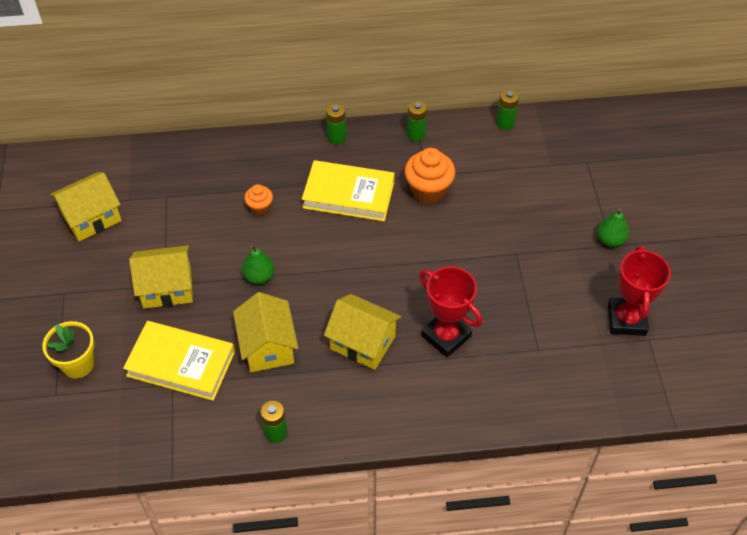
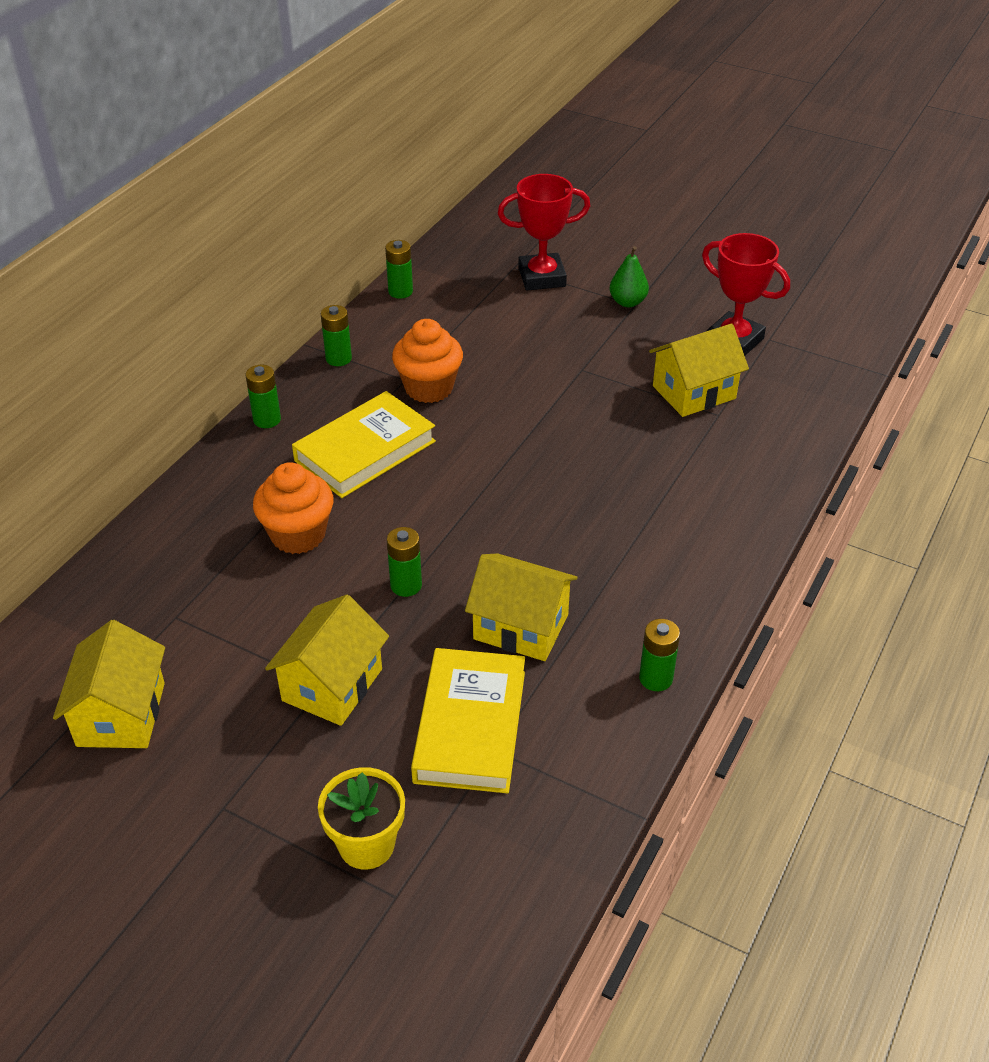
camera: 55 degrees left, 10 degrees down
(181, 364) = (470, 726): yellow book -> yellow book turned 45 degrees counterclockwise
(259, 276) = (406, 585): green pear -> green battery
(260, 207) = (298, 535): orange cupcake -> orange cupcake, size x1.79
(363, 343) = (591, 541): yellow house -> yellow house (694, 392)
(446, 336) = (642, 471): red trophy -> red trophy (542, 277)

